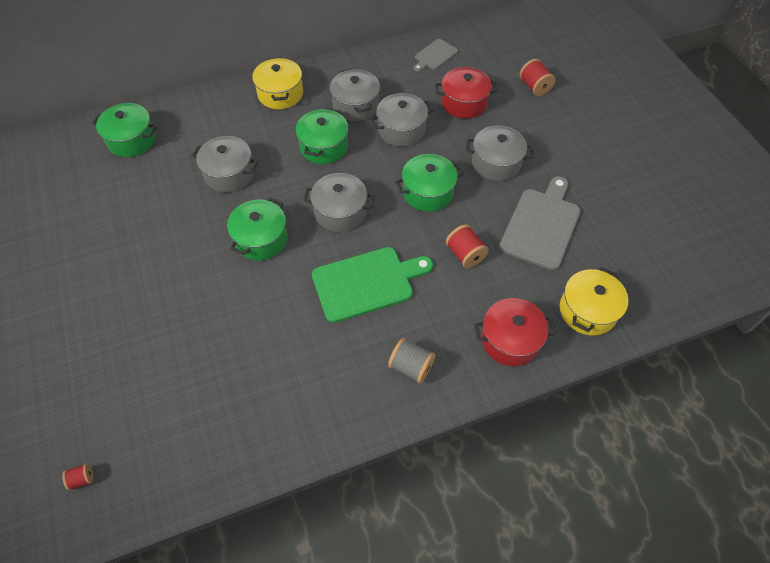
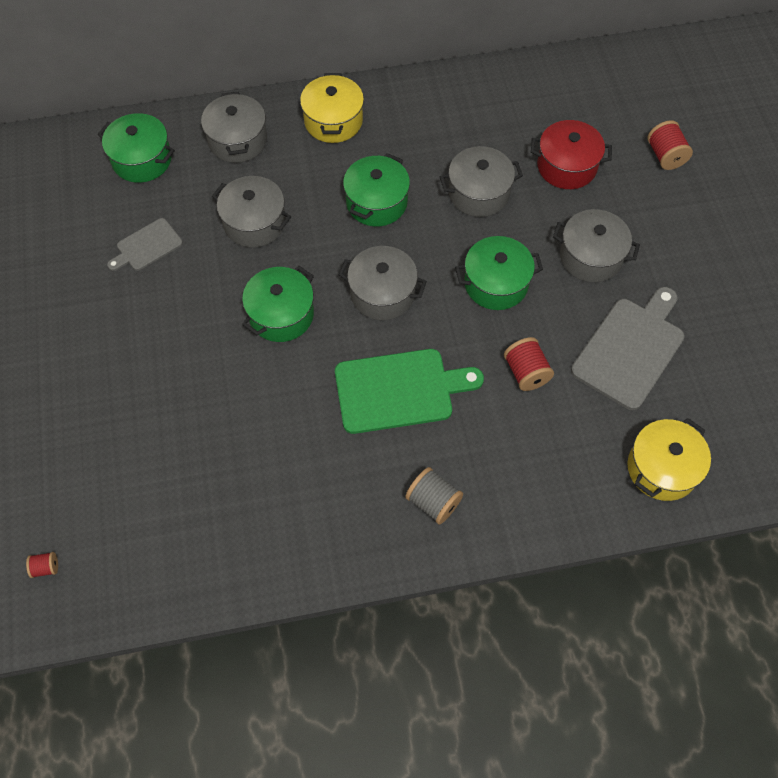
camera: 10 degrees right, 5 degrees up
(355, 105) = (426, 151): grey pot -> grey pot (237, 140)
(435, 55) = (542, 92): grey cutting board -> grey cutting board (147, 246)
(510, 340) = (558, 489): red pot -> none

